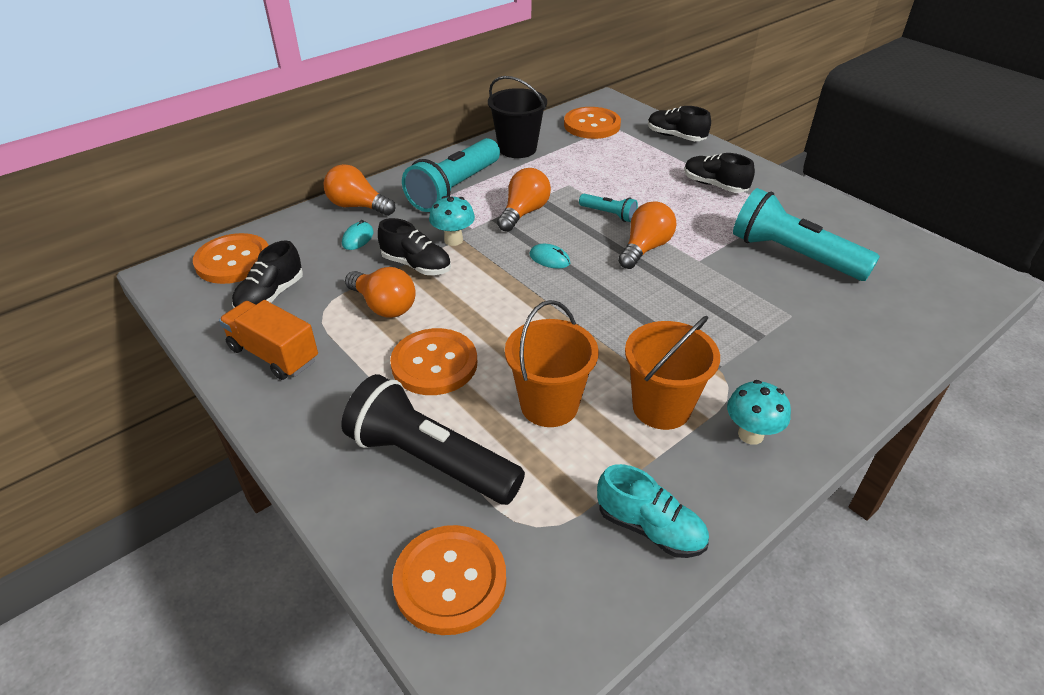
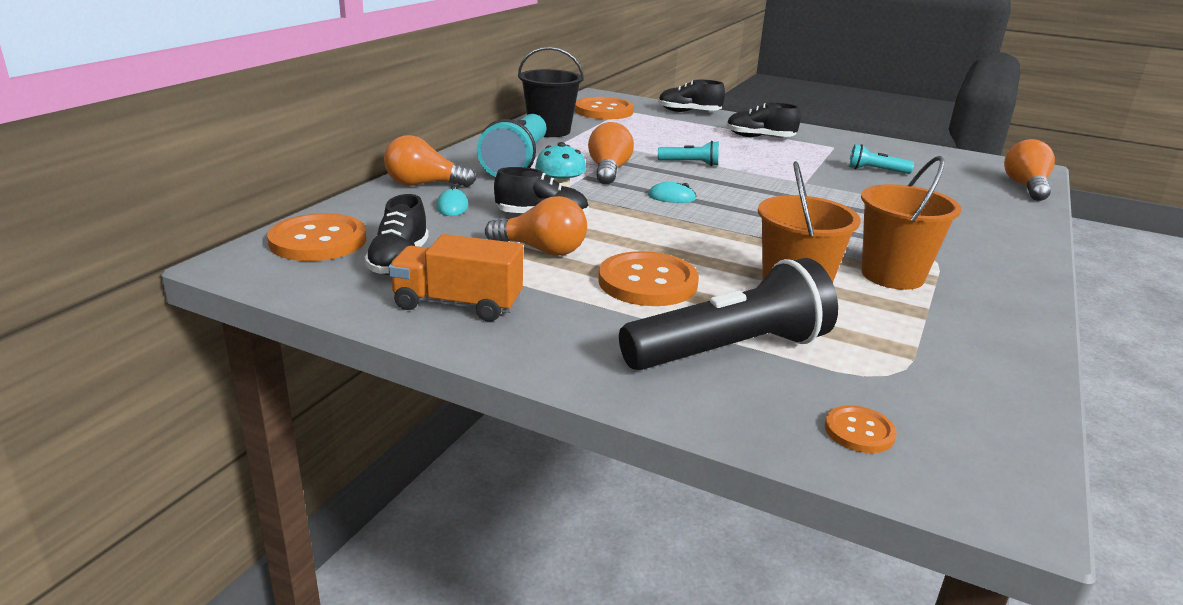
camera: 25 degrees left, 15 degrees down
(430, 460) = (730, 350): black flashlight -> black flashlight turned 150 degrees clockwise
(450, 580) = (859, 431): orange button -> orange button, size x0.51
(645, 248) = (750, 181): orange light bulb -> orange light bulb (1025, 187)
(650, 528) = (984, 353): turquoise shoe -> none
(750, 434) = (983, 279): turquoise mushroom -> none
(793, 255) = (876, 171): turquoise flashlight -> turquoise flashlight, size x0.47

